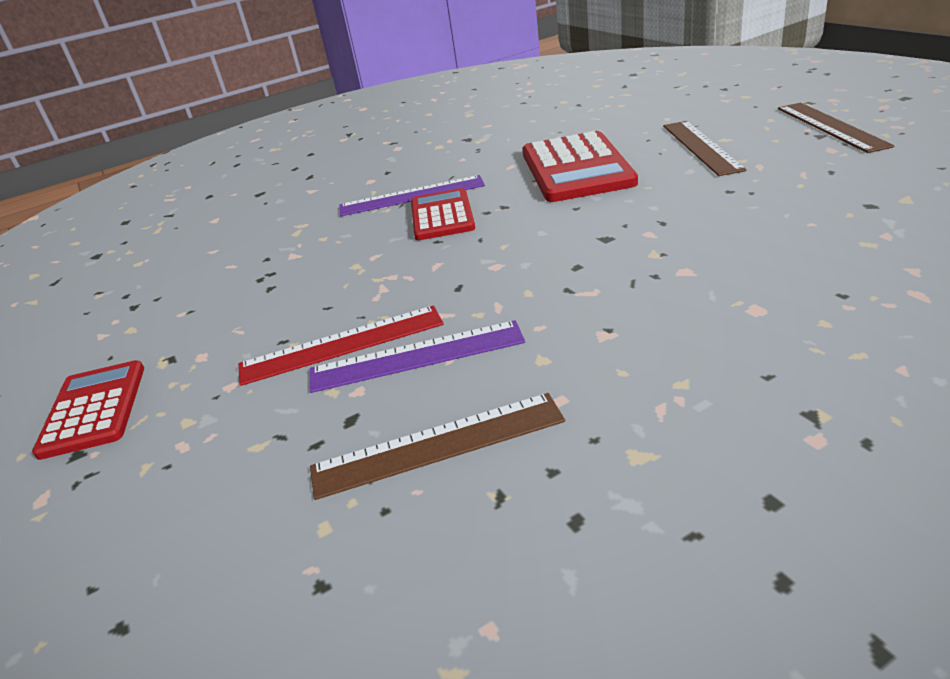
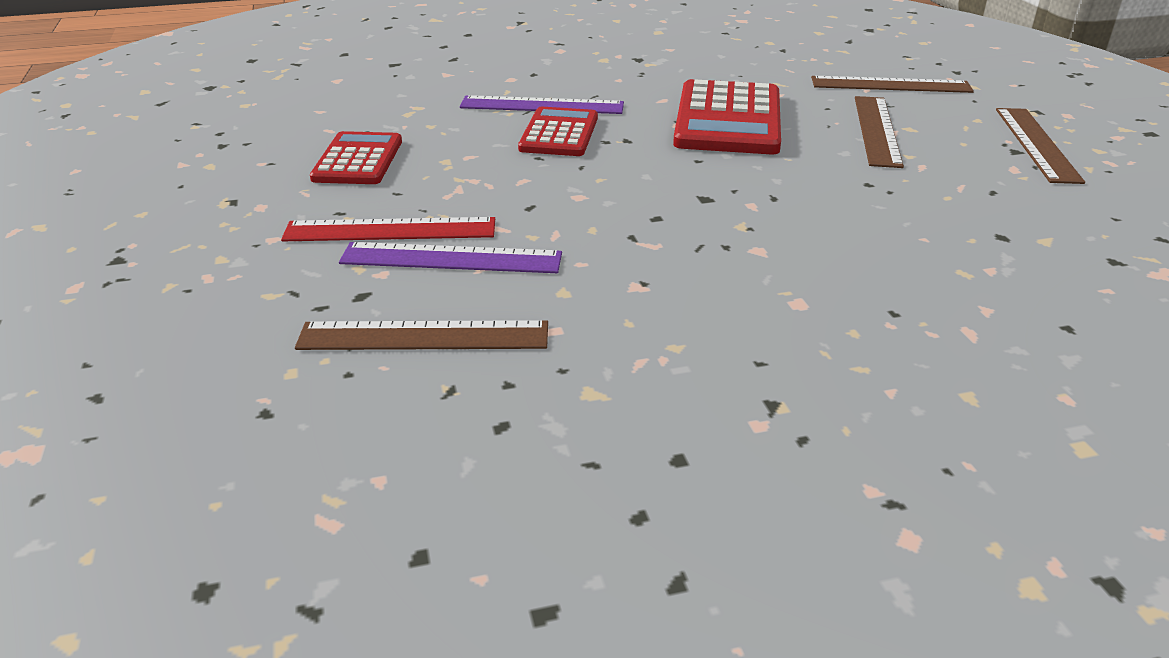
camera: 10 degrees right, 0 degrees up
(93, 409) = (147, 227): red calculator -> red calculator (358, 160)
(683, 110) = (890, 85): none -> brown ruler

